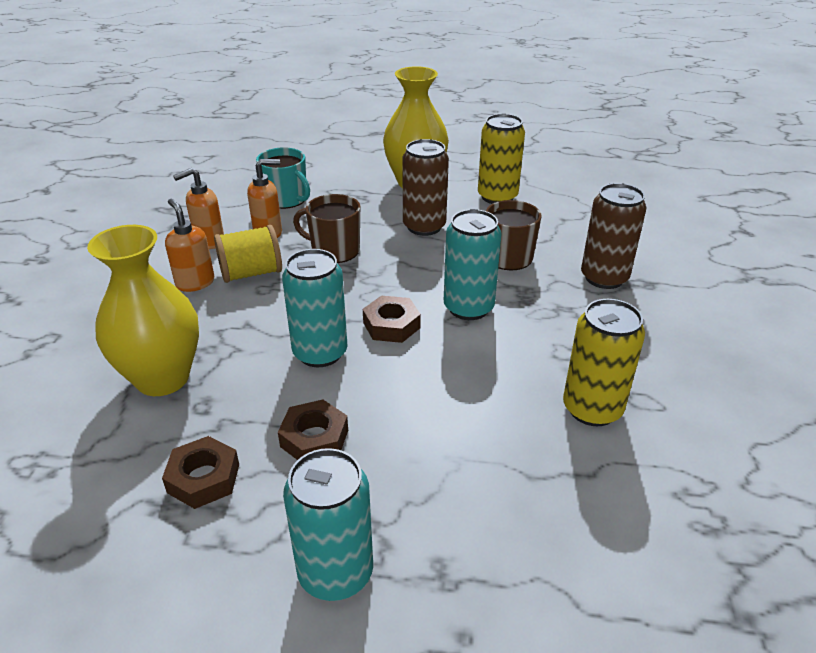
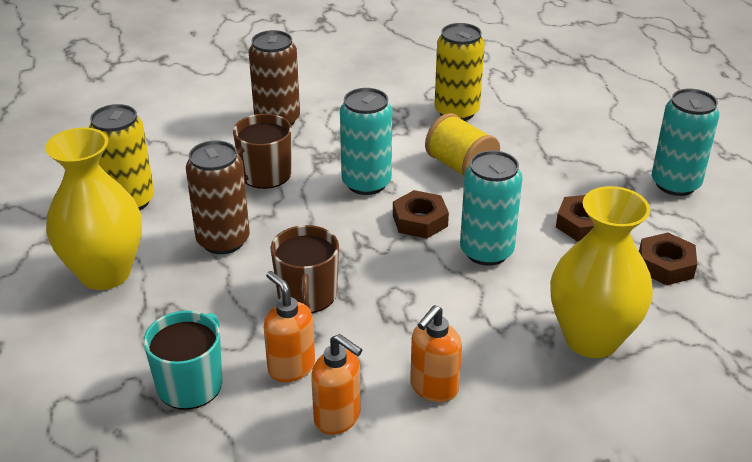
camera: 110 degrees left, 0 degrees up
(251, 273) = (388, 347): yellow spool -> yellow spool (461, 167)

